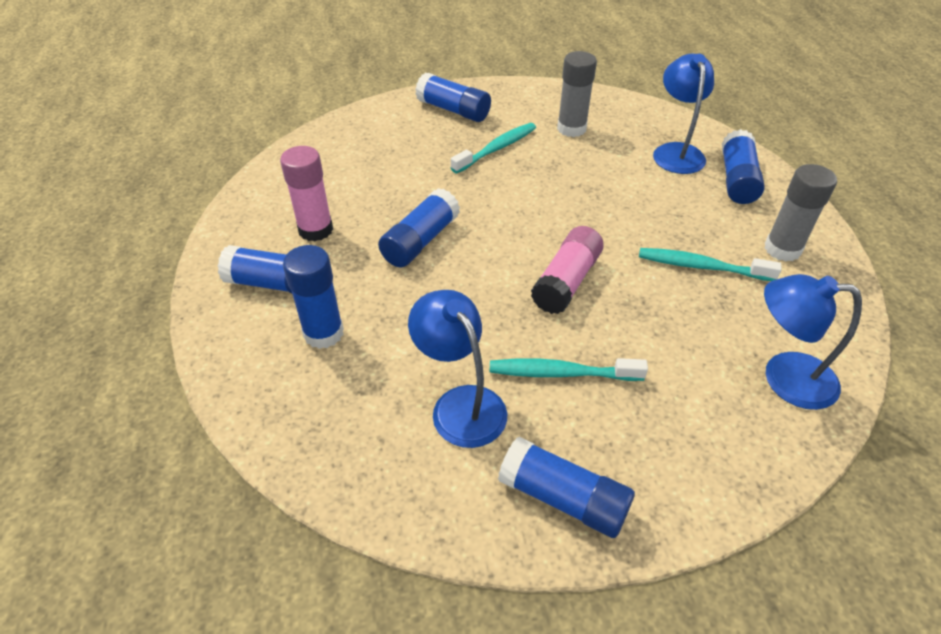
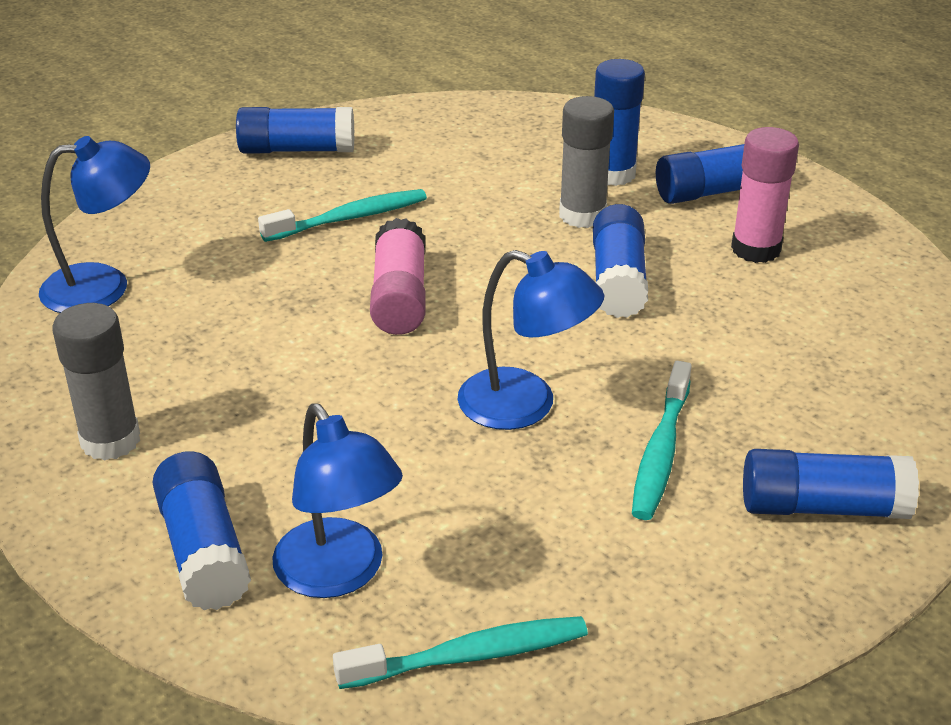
camera: 150 degrees right, 10 degrees down
(460, 404) = (429, 171): blue lamp -> blue lamp (525, 406)
(571, 129) = (570, 552): grey glue stick -> grey glue stick (582, 215)
(701, 266) = (230, 373): turquoise toothbrush -> turquoise toothbrush (470, 656)

